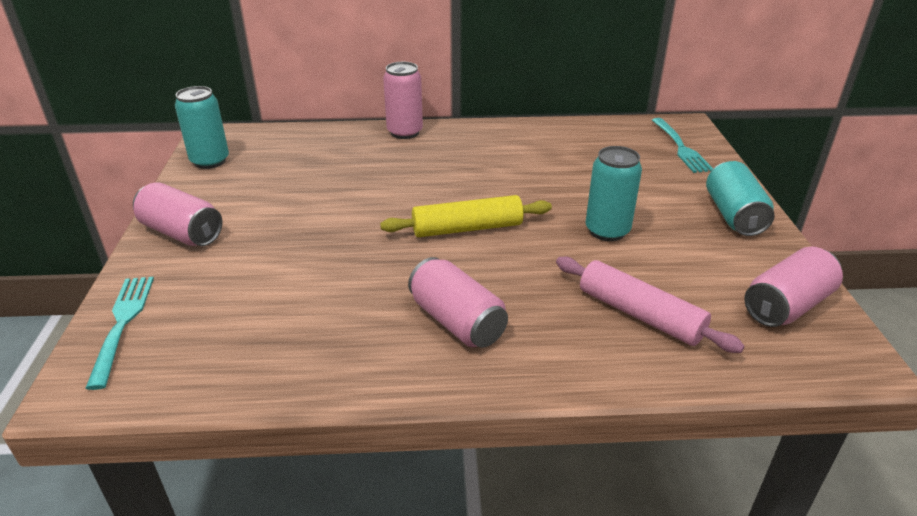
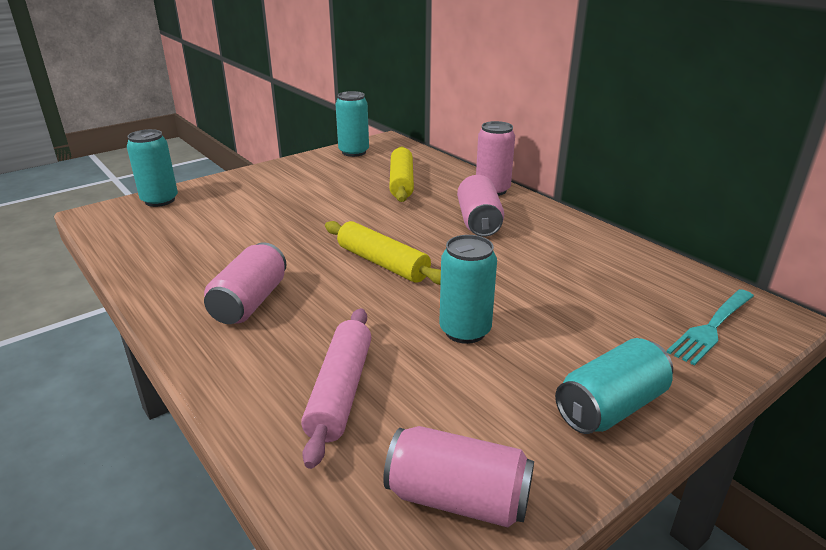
camera: 55 degrees right, 5 degrees down
(122, 324) = (160, 200): turquoise fork -> turquoise can
(182, 233) = (263, 178): pink can -> pink can (478, 222)
(324, 163) = (401, 182): none -> yellow rolling pin

